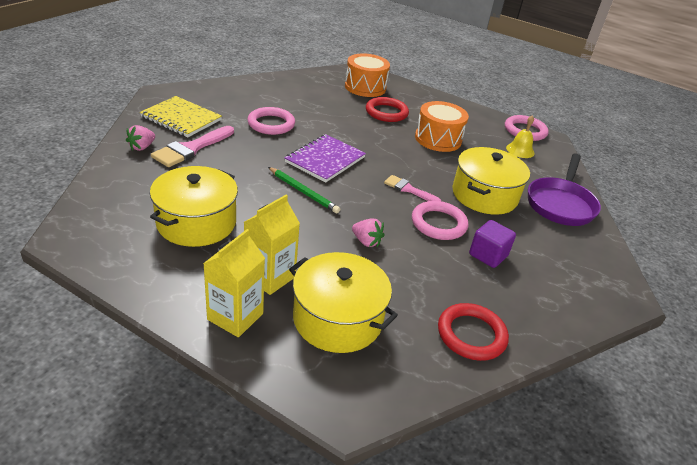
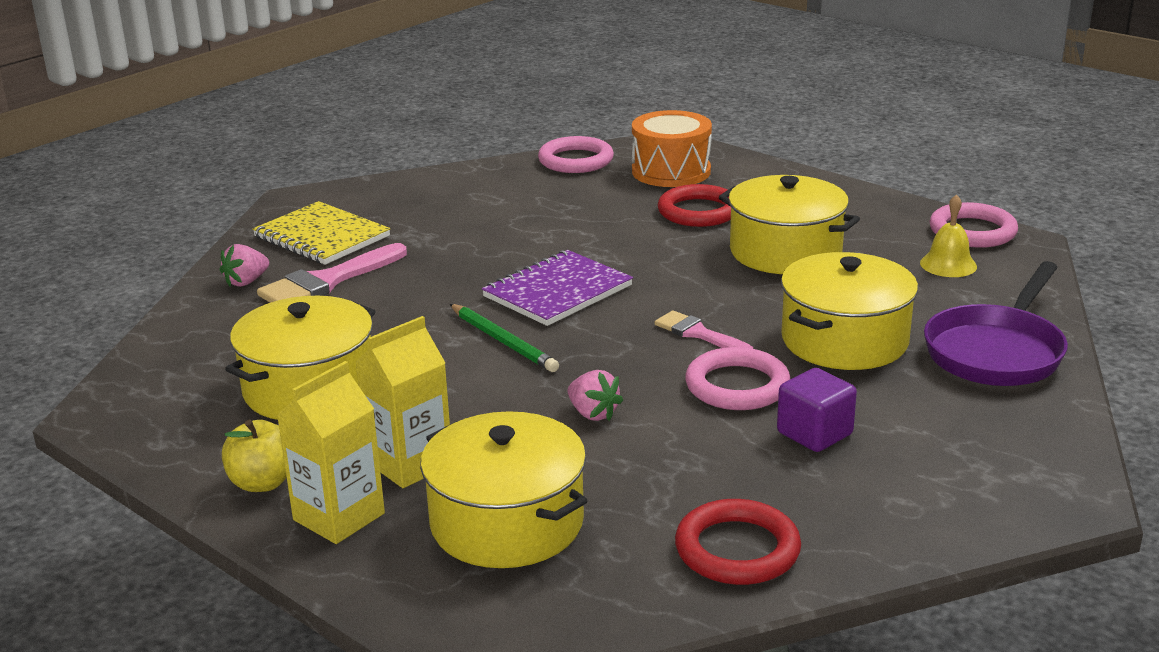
camera: 15 degrees right, 10 degrees down
(182, 291) = (263, 482): none -> yellow apple
(271, 124) = (476, 239): pink ring -> pink ring (576, 160)
(438, 139) = (785, 251): orange drum -> yellow pot

